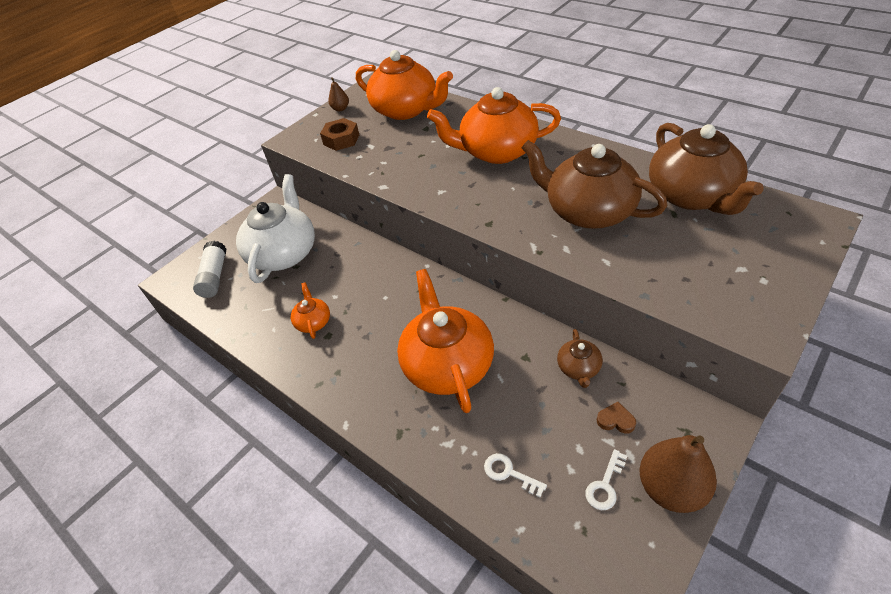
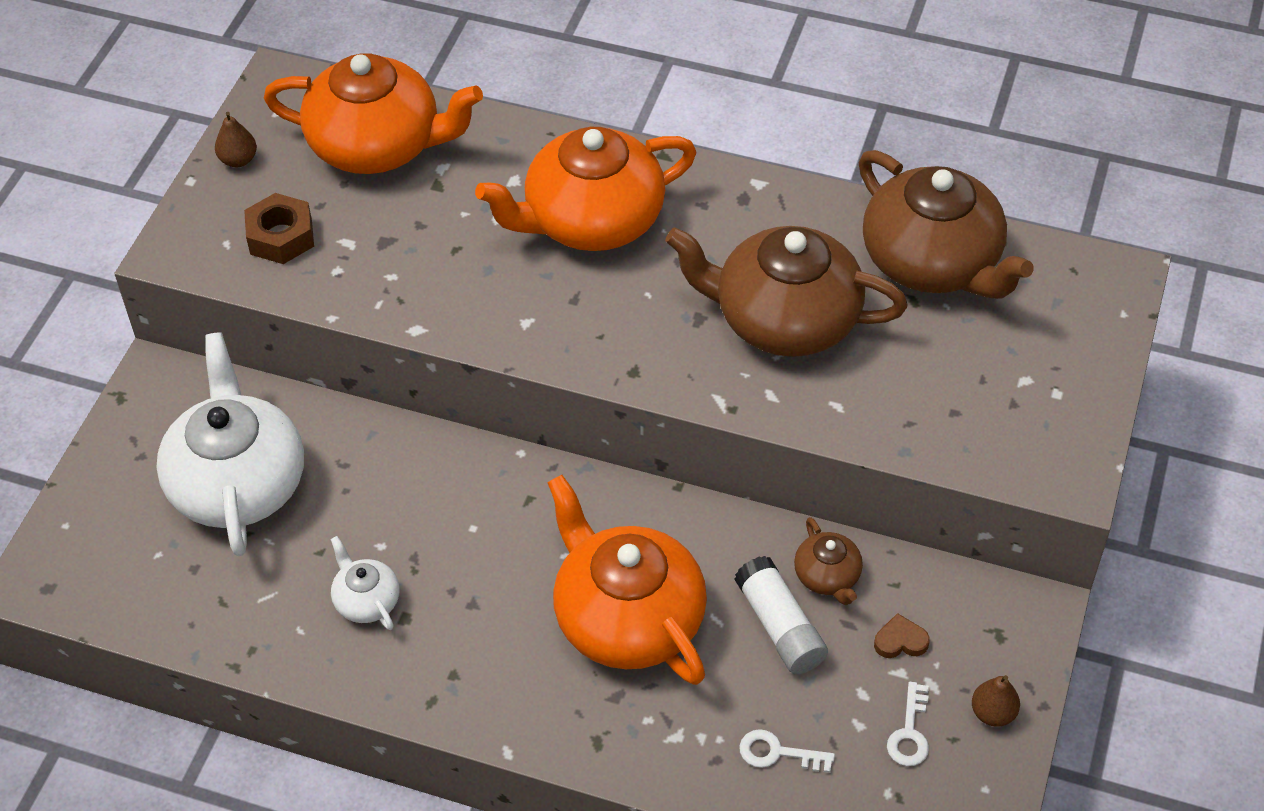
camera: 25 degrees left, 5 degrees up
(214, 276) = (123, 558): white glue stick -> white glue stick (779, 626)
(313, 322) = (366, 600): orange teapot -> white teapot
(671, 488) = (993, 713): brown pear -> brown pear, size x0.50

